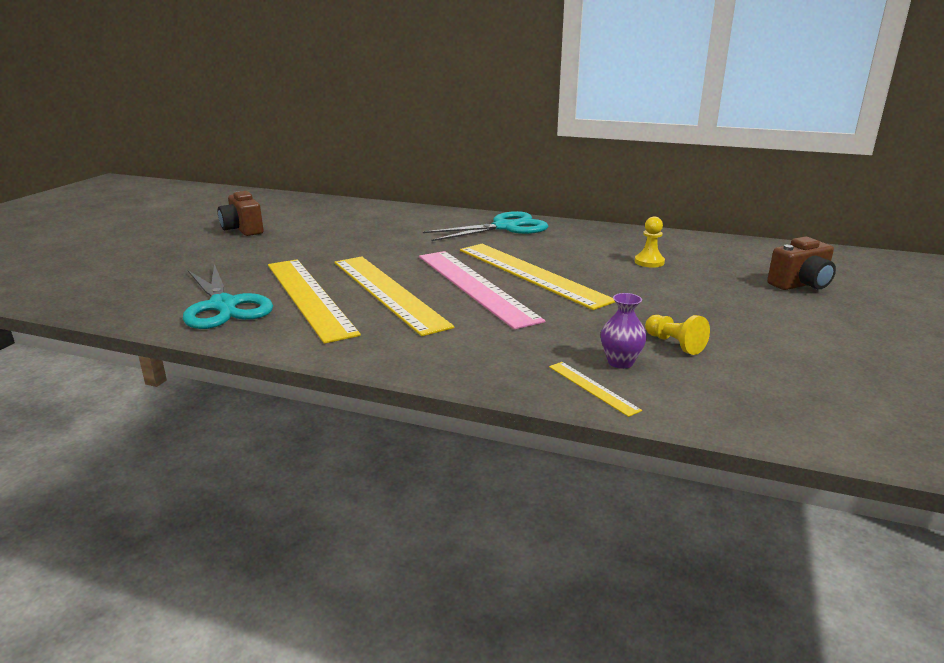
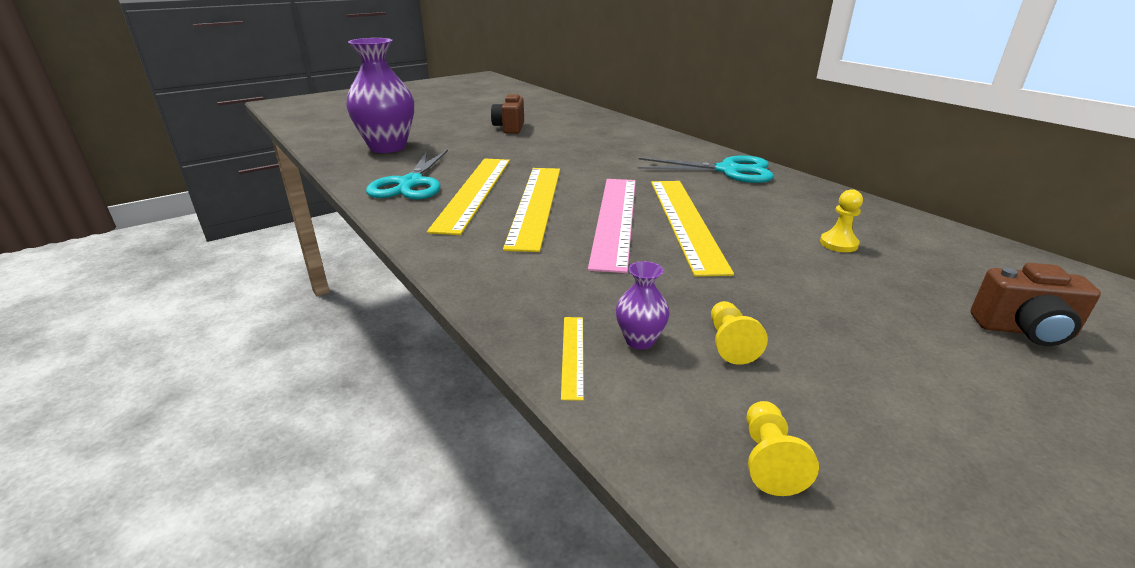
camera: 35 degrees right, 5 degrees up
(125, 277) = (388, 147): none -> purple vase
(780, 397) = (769, 460): none -> yellow pawn

